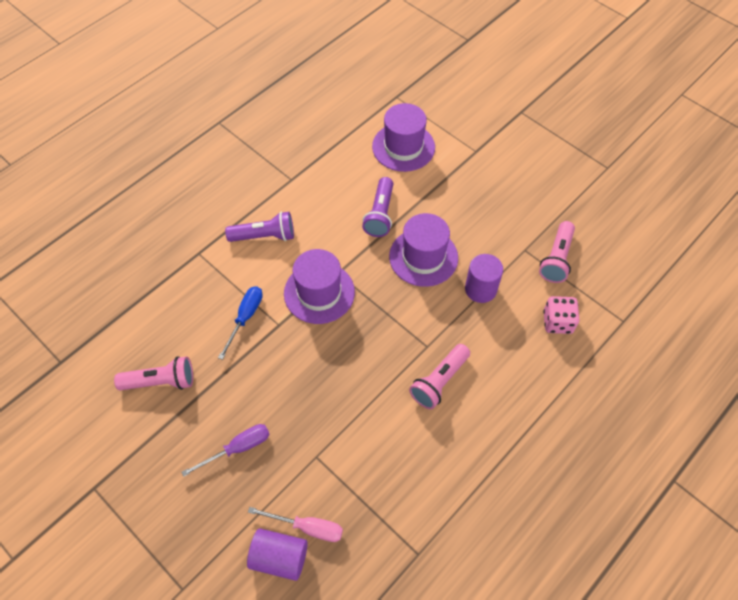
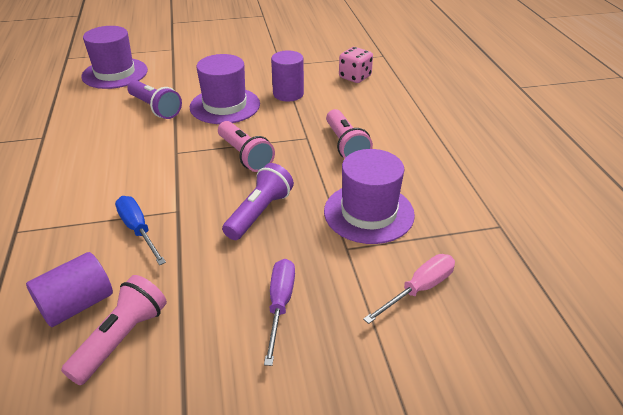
camera: 55 degrees left, 20 degrees down
(264, 236) = (71, 178): purple flashlight -> purple flashlight (259, 213)
(279, 558) = (438, 328): purple cylinder -> purple cylinder (77, 304)
(319, 293) = (179, 171): purple hat -> purple hat (368, 213)
(556, 259) = (305, 57): pink flashlight -> pink flashlight (245, 156)

